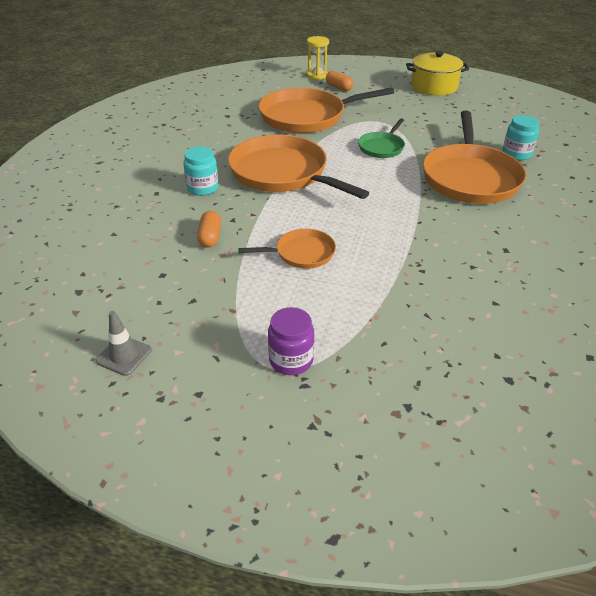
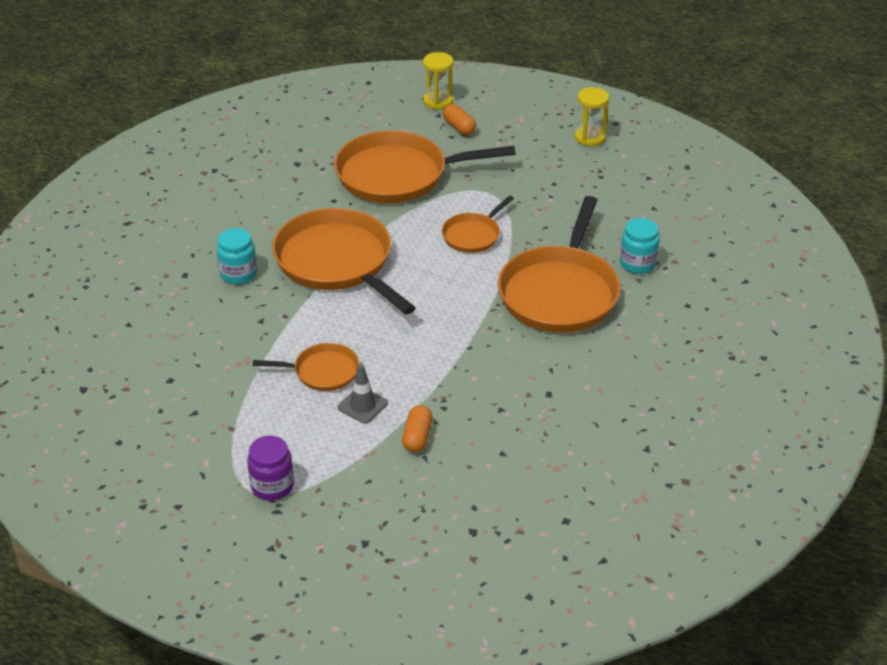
camera: 10 degrees right, 0 degrees up
(124, 355) = (117, 461): grey traffic cone -> grey traffic cone (362, 405)
(210, 237) = (230, 340): orange capsule -> orange capsule (417, 437)
(382, 147) = (473, 235): green pan -> orange pan
(434, 86) = (590, 137): yellow pot -> yellow hourglass

